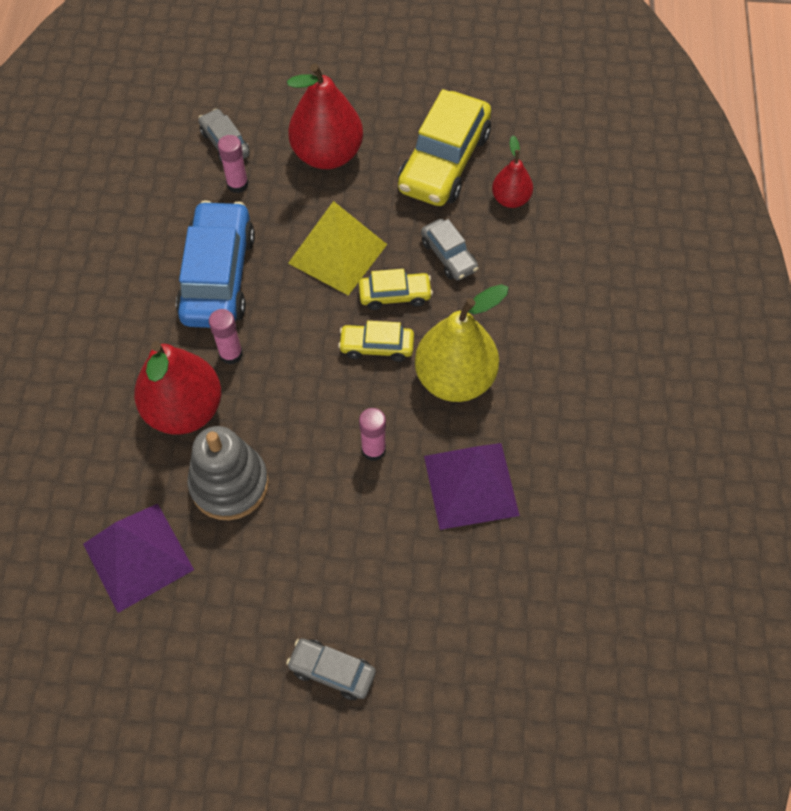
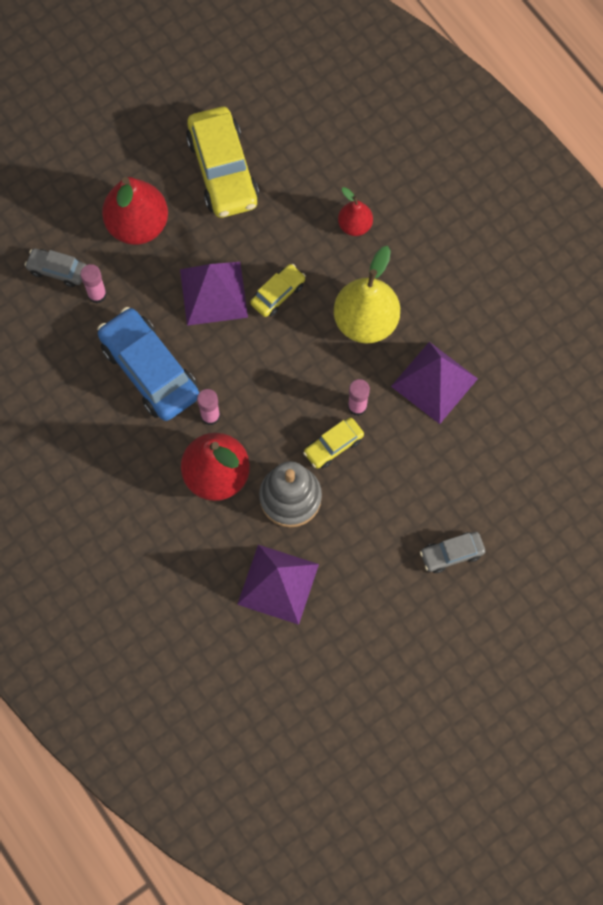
camera: 40 degrees left, 10 degrees up
(337, 253) = (213, 293): yellow pyramid -> purple pyramid
(376, 346) = (298, 338): yellow car -> yellow car (333, 446)
(449, 256) = (287, 239): grey car -> none
(510, 199) = (291, 166): red pear -> red pear (354, 225)

